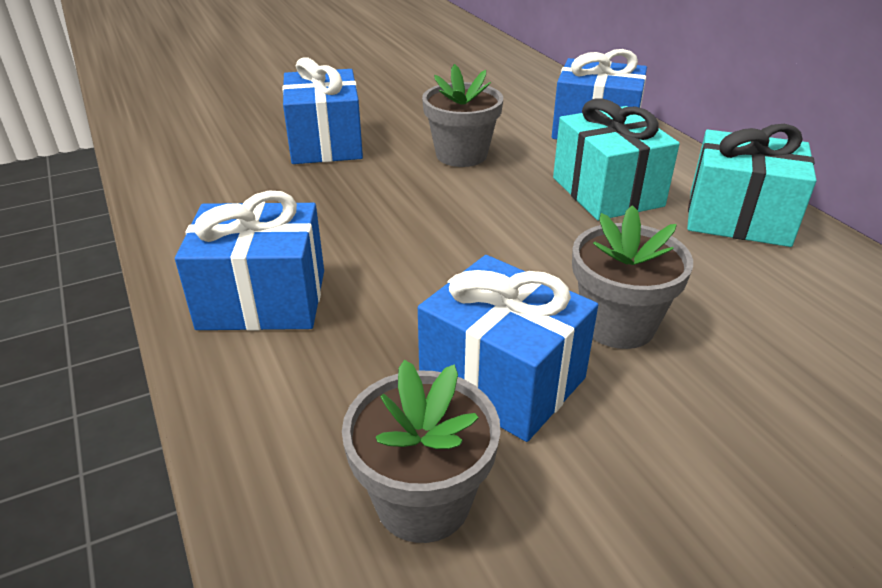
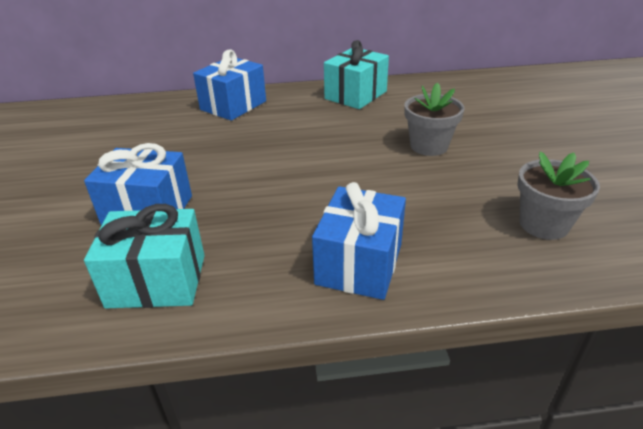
camera: 70 degrees left, 0 degrees up
(461, 155) = (223, 155): grey flower pot -> none
(502, 379) = (462, 186): blue gift -> none
(607, 192) = (308, 119): turquoise gift -> turquoise gift (157, 280)

